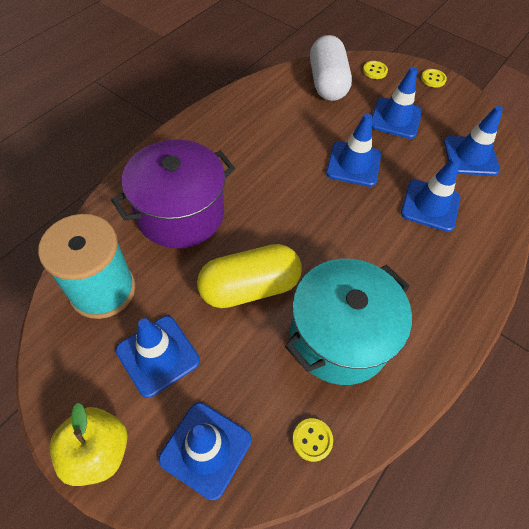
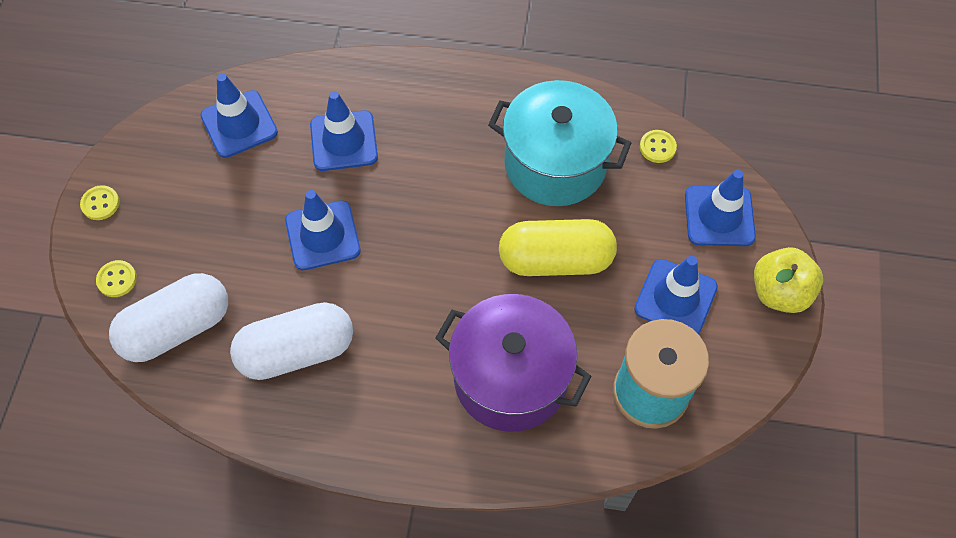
camera: 115 degrees left, 5 degrees up
(249, 287) = (555, 260): yellow capsule -> yellow capsule turned 45 degrees counterclockwise
(277, 123) = (297, 351): none -> white capsule
(395, 118) = (211, 220): blue traffic cone -> none

